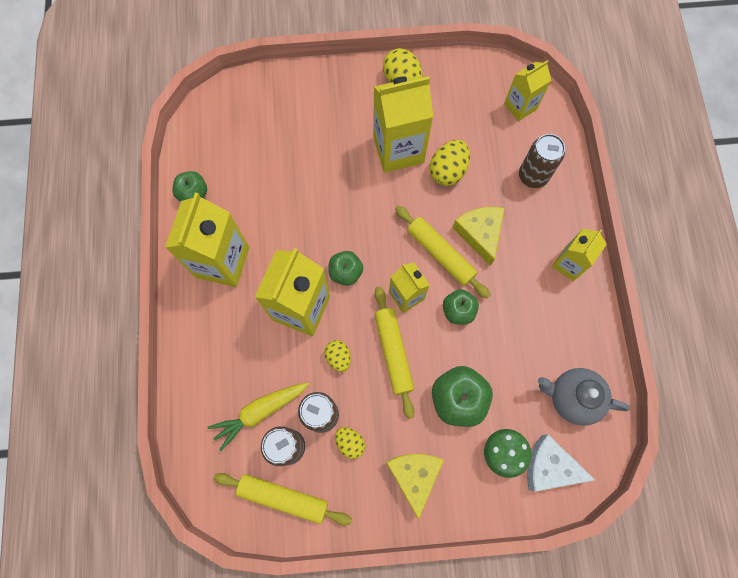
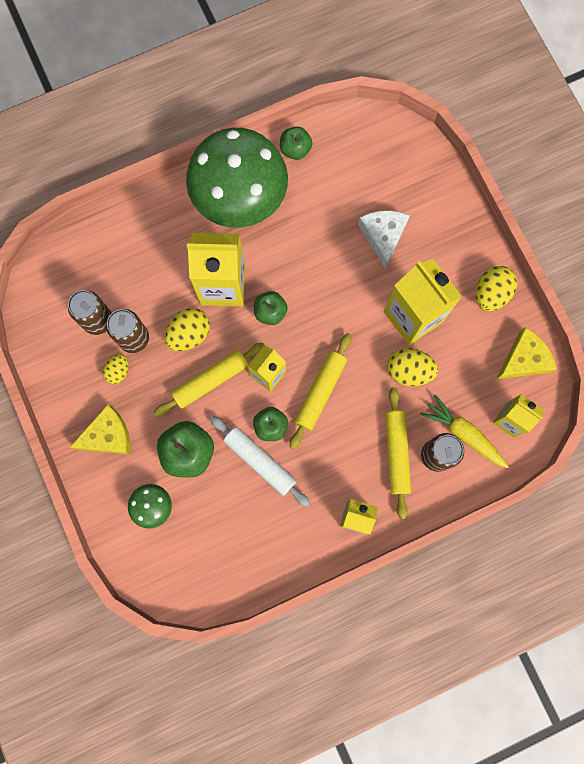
camera: 70 degrees right, 5 degrees up
(222, 262) = (240, 201): yellow carton -> green mushroom
(260, 412) = (119, 286): yellow carrot -> yellow carrot (464, 434)
(283, 497) = (55, 333): yellow rolling pin -> yellow rolling pin (396, 453)
(338, 357) = (189, 334): yellow egg -> yellow egg, size x1.59
(480, 234) = (355, 422): yellow cheese -> yellow cheese (523, 359)
(489, 333) = (260, 461): none -> white rolling pin
(549, 467) = (155, 553): white cheese -> white cheese (383, 236)
(572, 398) = (225, 556): grey teapot -> none

